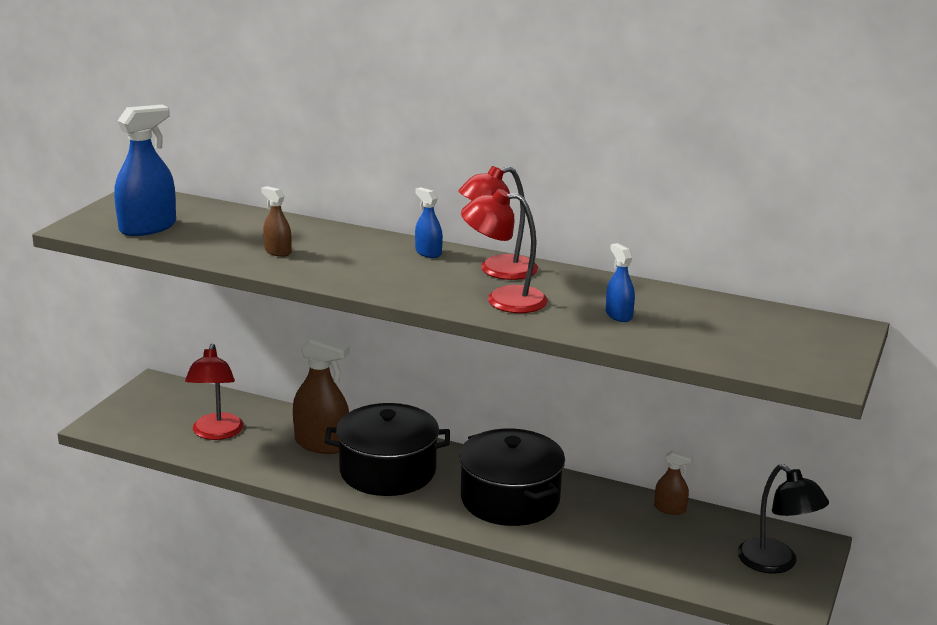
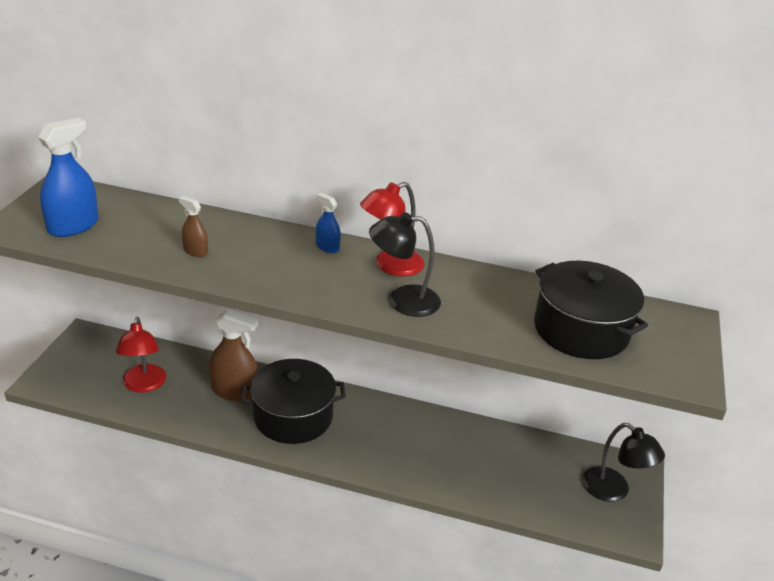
camera: 10 degrees left, 10 degrees up
(503, 300) = (403, 301): red lamp -> black lamp
(510, 499) = (396, 439): black pot -> black pot (581, 330)
(618, 315) = (503, 314): blue spray bottle -> none
(670, 509) = (523, 440): brown spray bottle -> none

